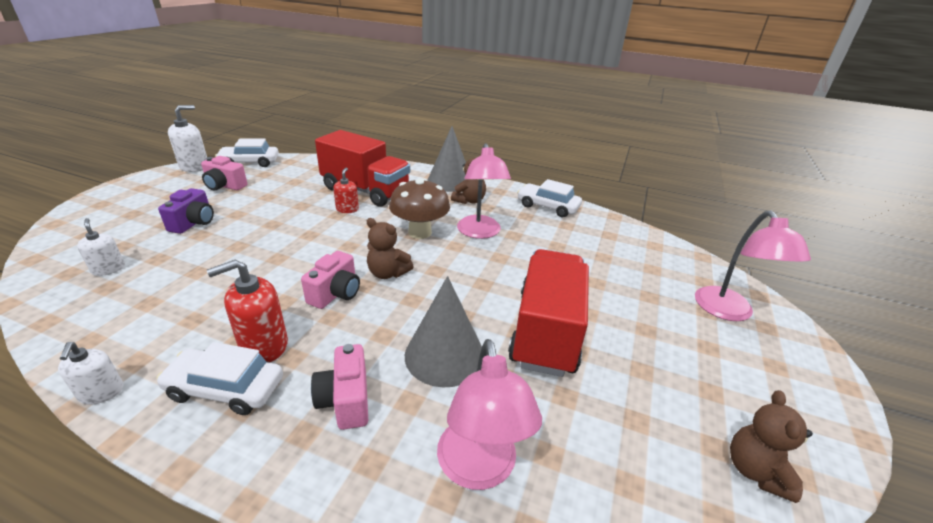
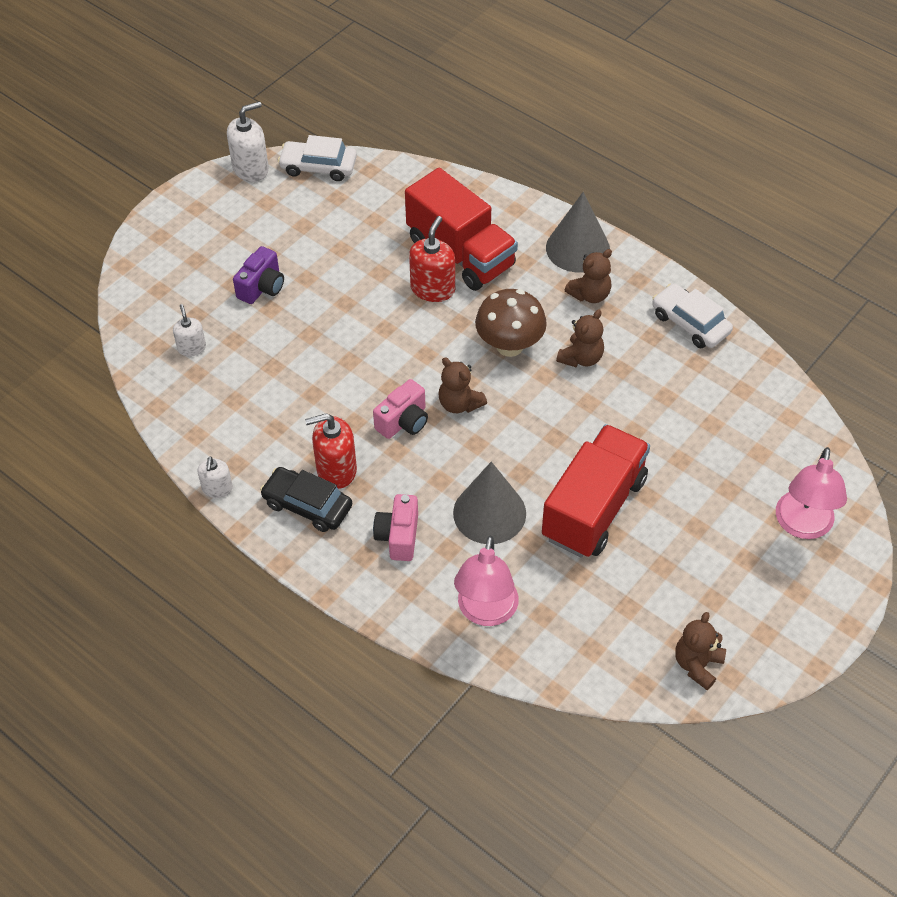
camera: 20 degrees right, 20 degrees up
(224, 186) = (290, 218): pink camera -> none
(226, 388) = (307, 505): white car -> black car
(347, 209) = (433, 289): red soap dispenser -> red soap dispenser, size x1.64
(480, 233) = (581, 358): pink lamp -> brown teddy bear

